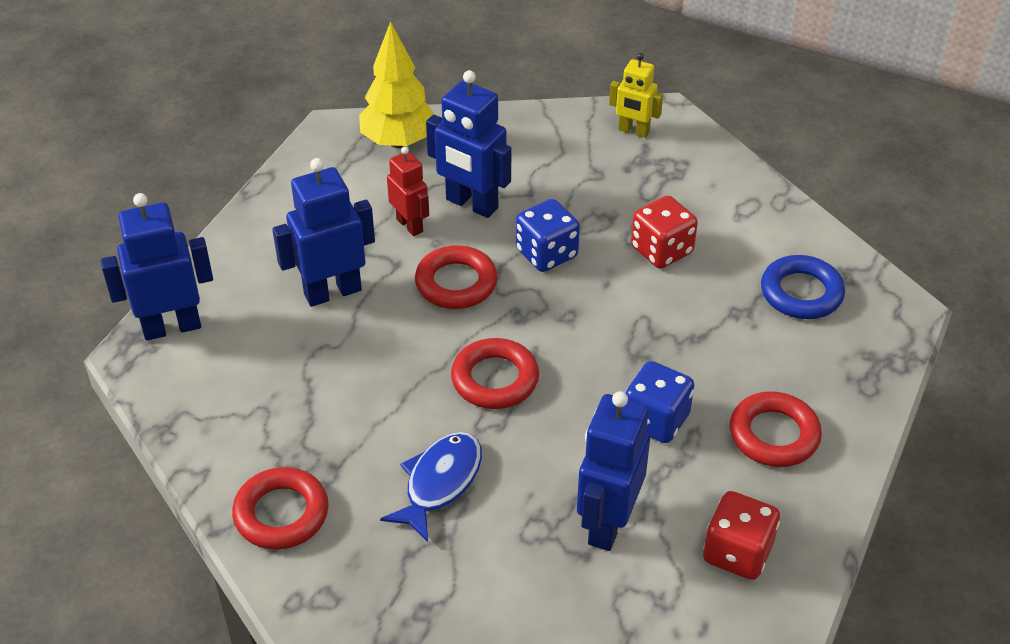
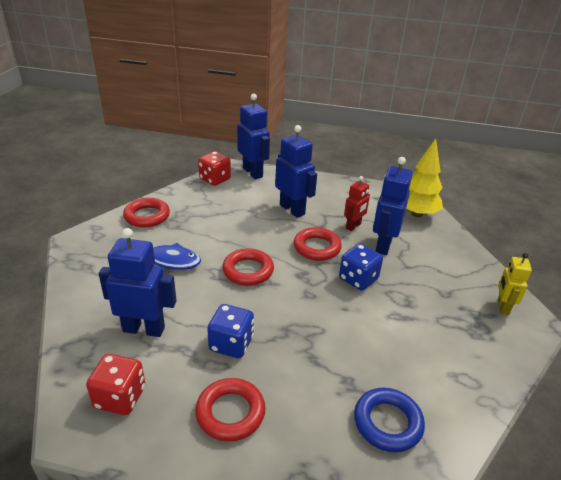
camera: 75 degrees right, 10 degrees down
(661, 250) = (390, 333): red dice -> red dice (215, 179)

